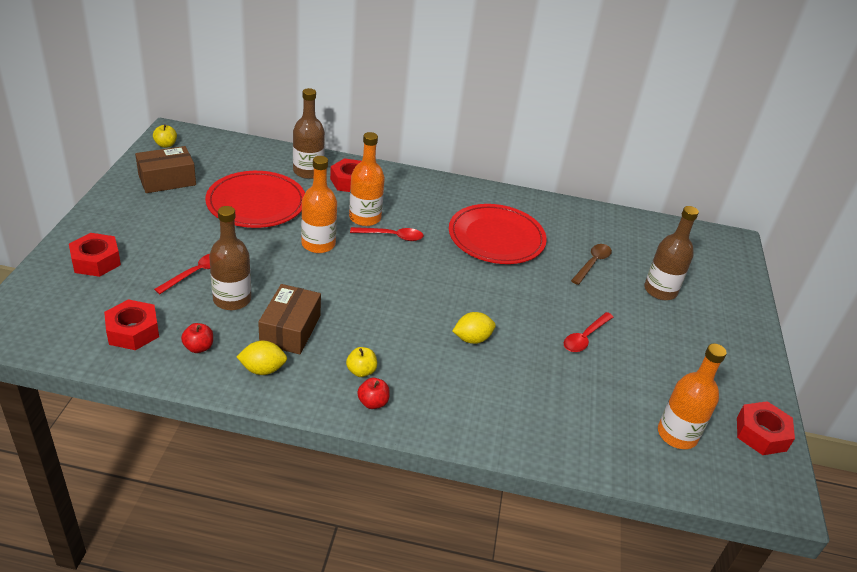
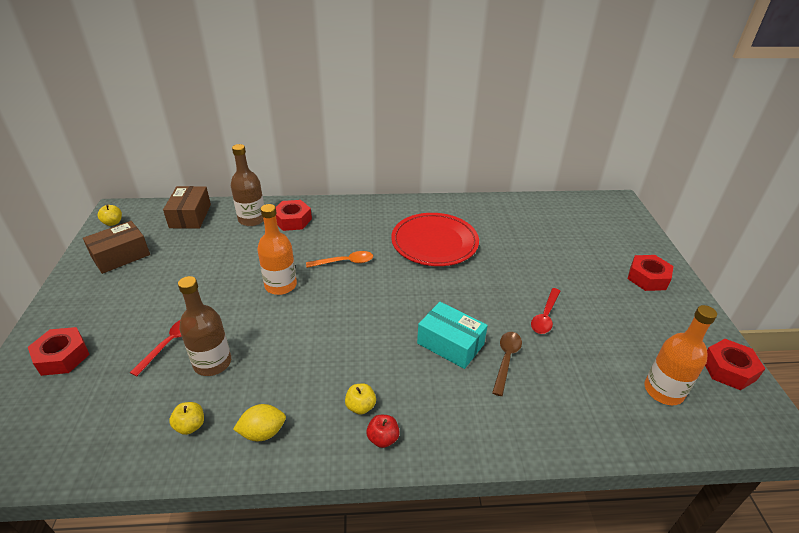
camera: 10 degrees left, 0 degrees up
(133, 331) = (116, 426): red nut -> red nut (647, 278)
(198, 347) = (190, 426): red apple -> yellow apple
(256, 203) = (212, 259): red plate -> none
(290, 330) = (279, 380): brown box -> brown box (190, 216)
(365, 218) = (315, 250): orange bottle -> none
(392, 236) = (345, 262): red spoon -> orange spoon
(472, 339) = (450, 344): yellow lemon -> turquoise box
(592, 263) = (521, 246): brown spoon -> brown spoon (506, 359)
(660, 291) = (585, 257): brown bottle -> none

